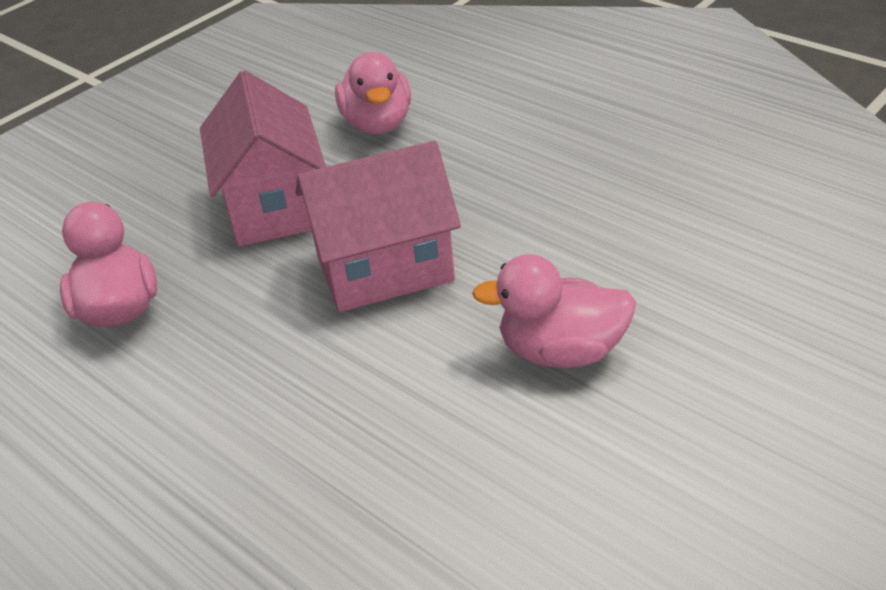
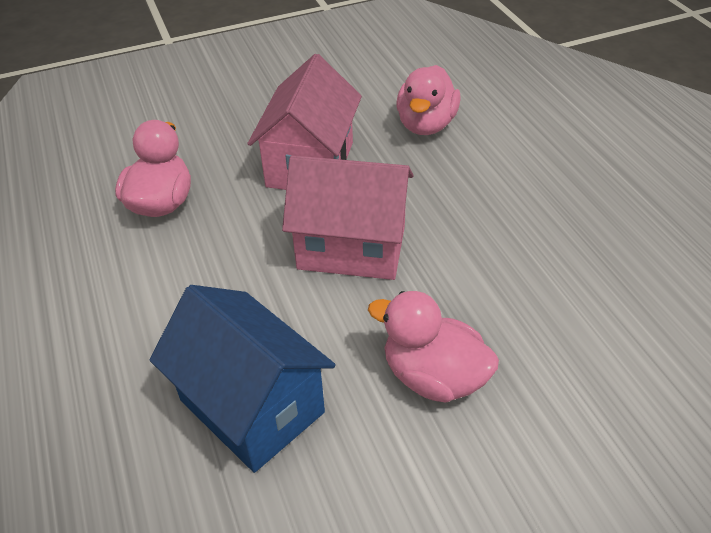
camera: 25 degrees right, 5 degrees up
(390, 461) = (252, 406): none -> blue house

